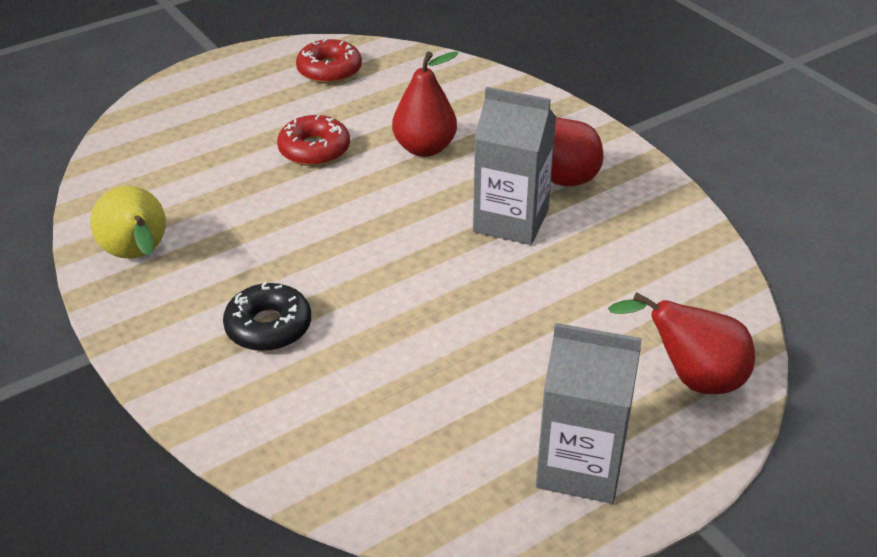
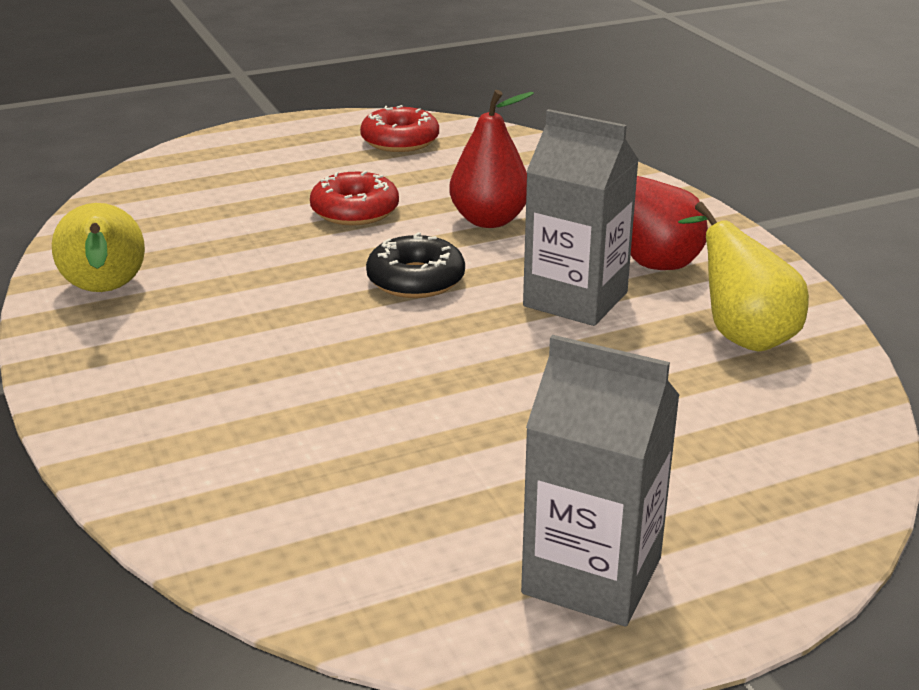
camera: 10 degrees right, 10 degrees down
(268, 327) = (231, 376): black donut -> black donut (416, 280)
(641, 241) = (742, 335): none -> yellow pear
(692, 378) = (777, 492): red pear -> none

